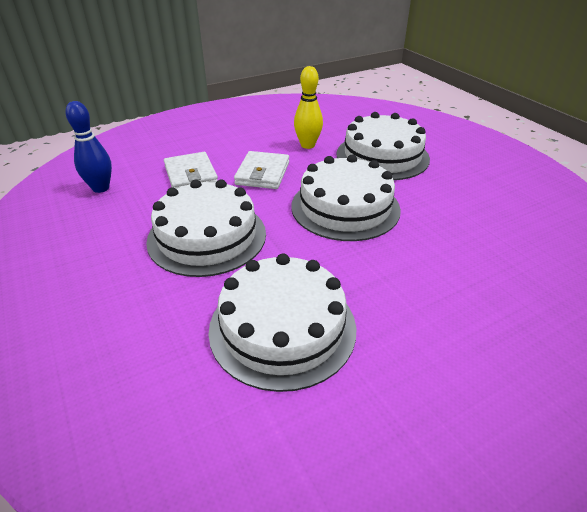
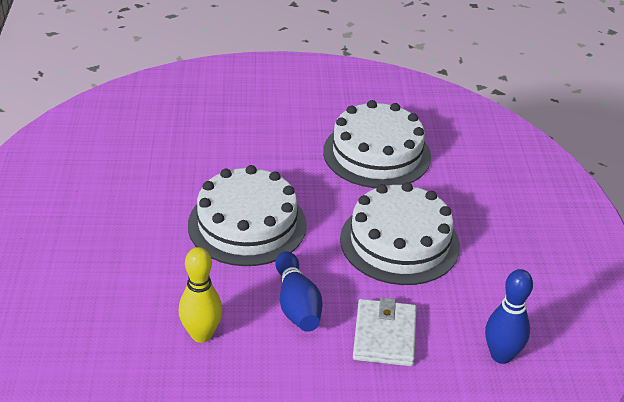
camera: 155 degrees left, 0 degrees up
(262, 173) = (296, 304): white wallet -> blue bowling pin
(382, 156) = (132, 276): white cake -> none

